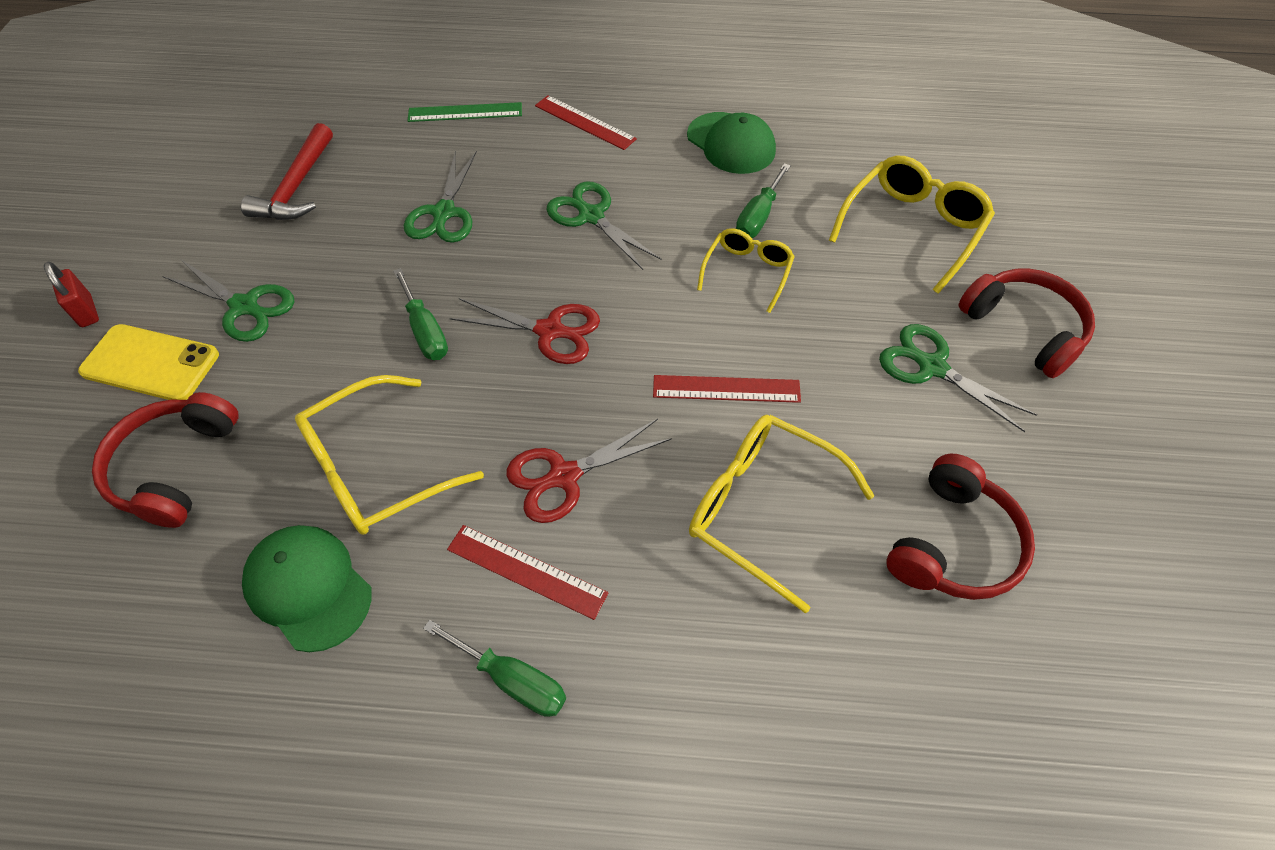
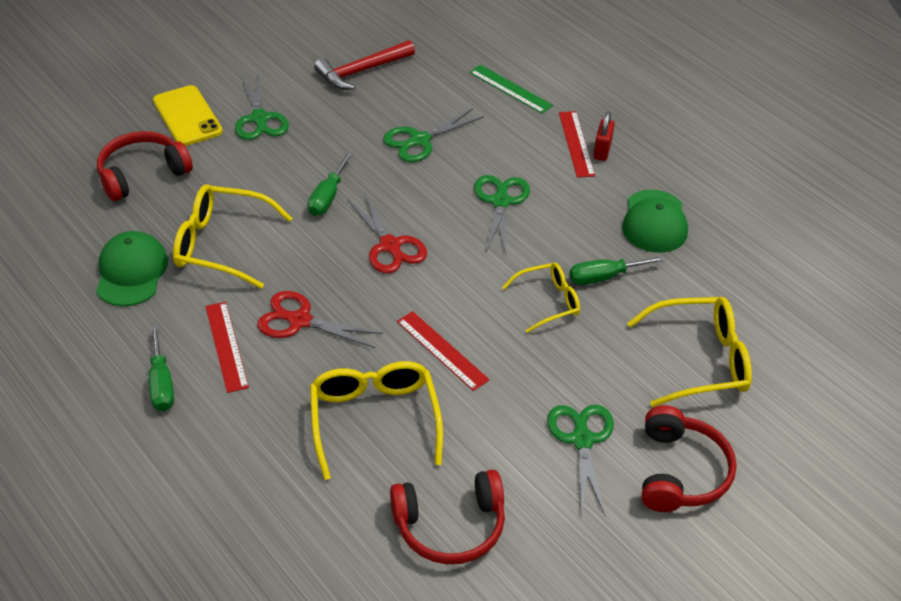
camera: 45 degrees right, 10 degrees down
(86, 311) = (190, 69): red padlock -> red padlock (602, 151)

